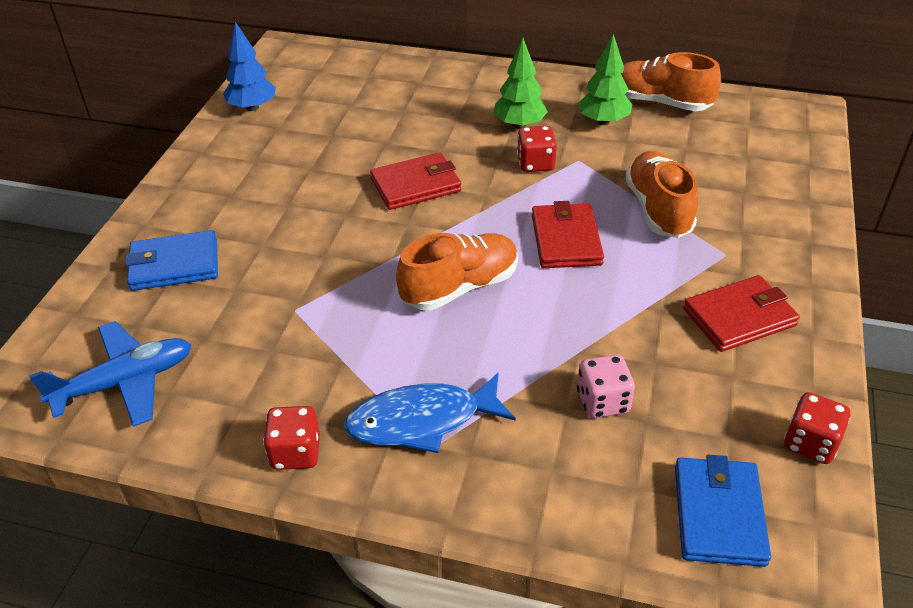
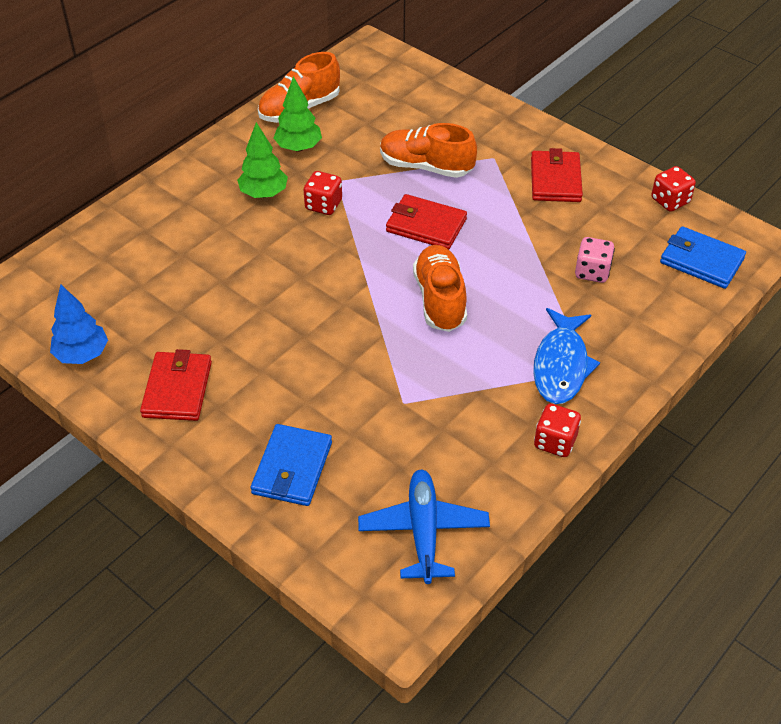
camera: 65 degrees left, 5 degrees up
(416, 185) = (297, 282): red wallet -> red wallet (177, 389)

